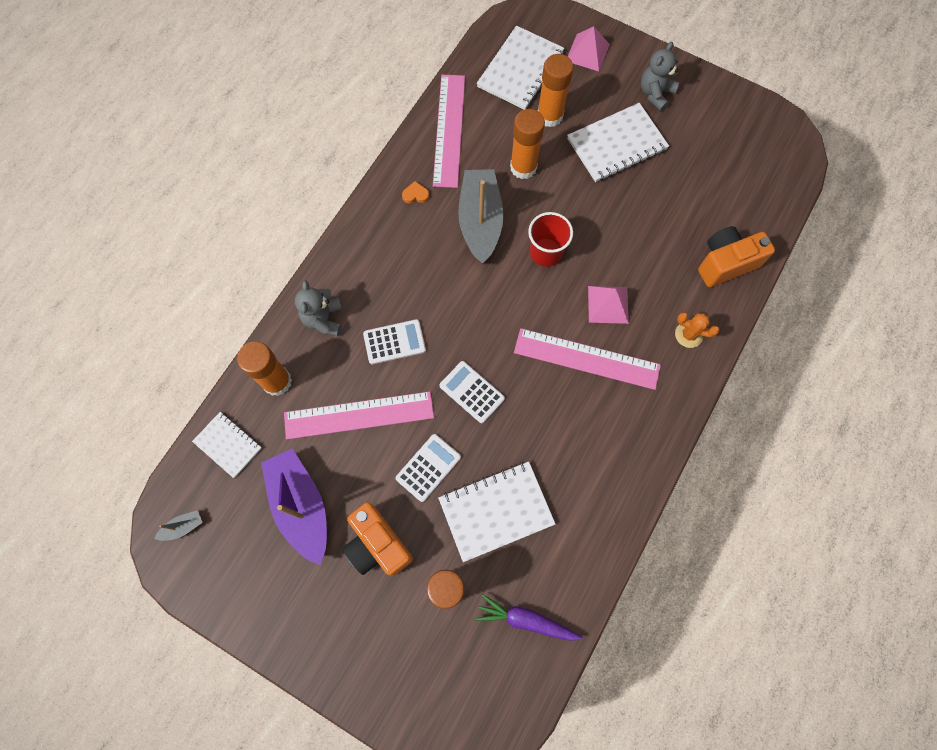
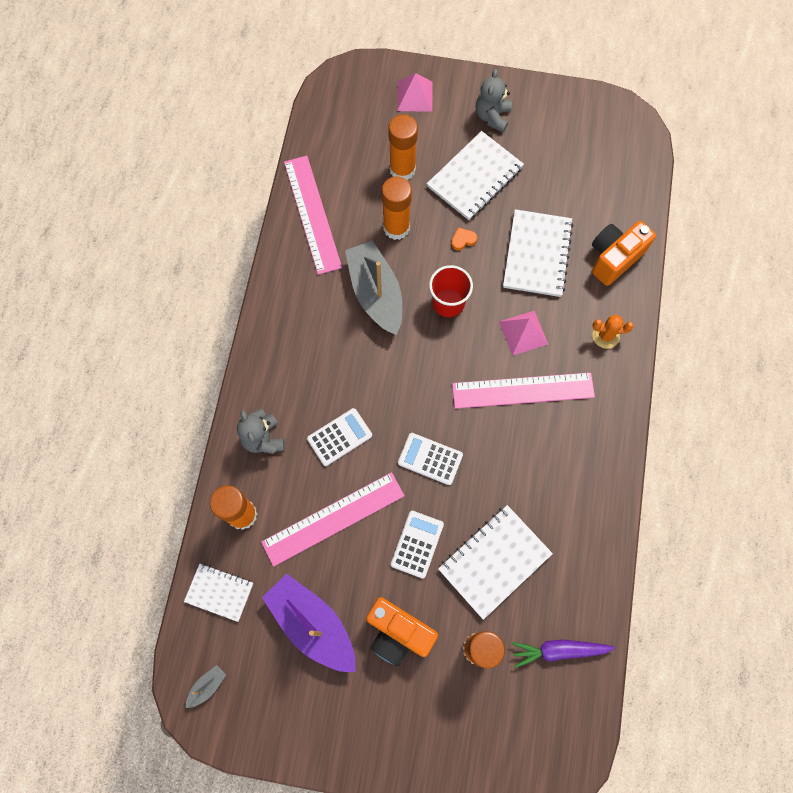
camera: 20 degrees left, 0 degrees up
(415, 195) = (304, 288): orange heart -> orange heart (463, 240)
(520, 70) = (357, 133): white notebook -> white notebook (537, 254)

